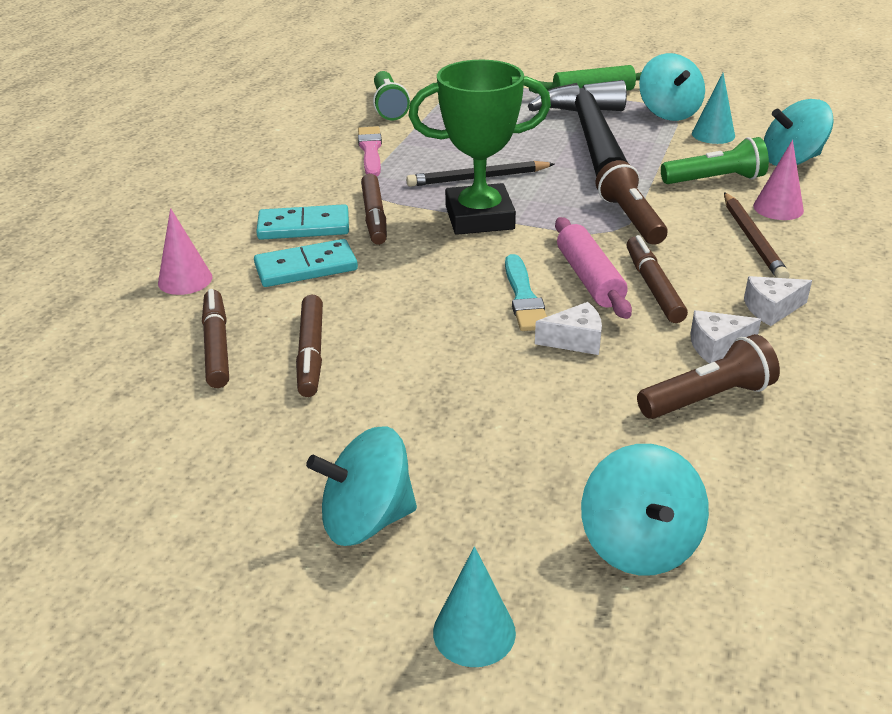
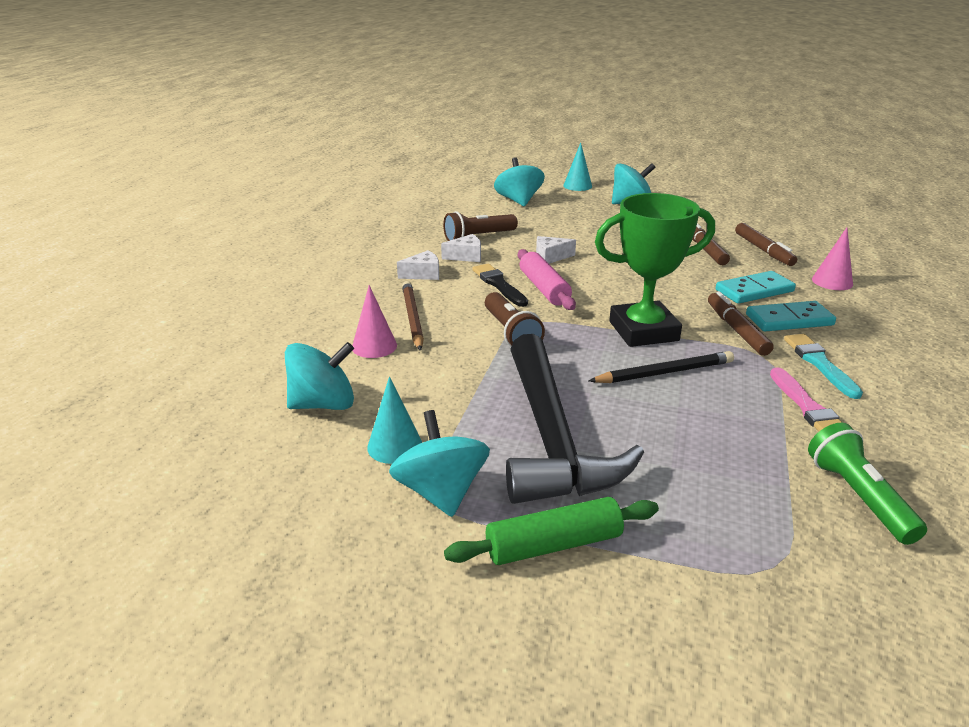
camera: 175 degrees right, 5 degrees down
(524, 297) = (588, 277): turquoise brush -> turquoise brush (819, 364)
(653, 287) = (499, 284): brown marker -> black brush
(715, 180) = (420, 376): green flashlight -> none

